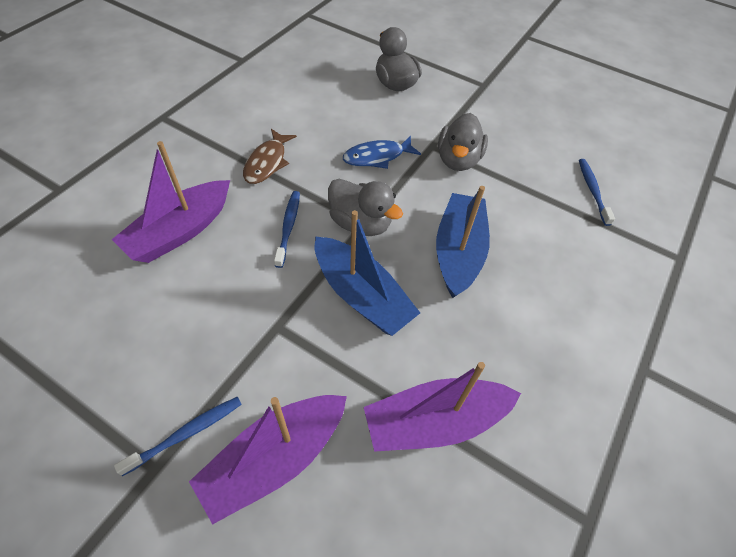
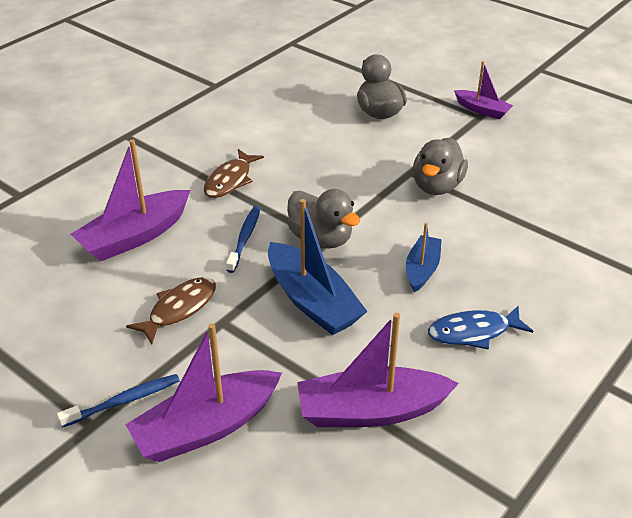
camera: 10 degrees right, 15 degrees down
(232, 314) = (179, 309): none -> brown fish
(377, 157) = (348, 180): blue fish -> blue fish (473, 332)
(458, 252) = (422, 269): blue boat -> blue boat, size x0.58
(484, 79) = (482, 110): none -> purple boat
(592, 190) = (585, 221): blue toothbrush -> none

